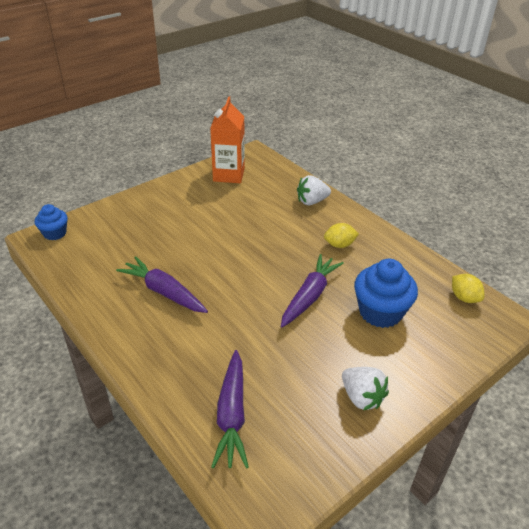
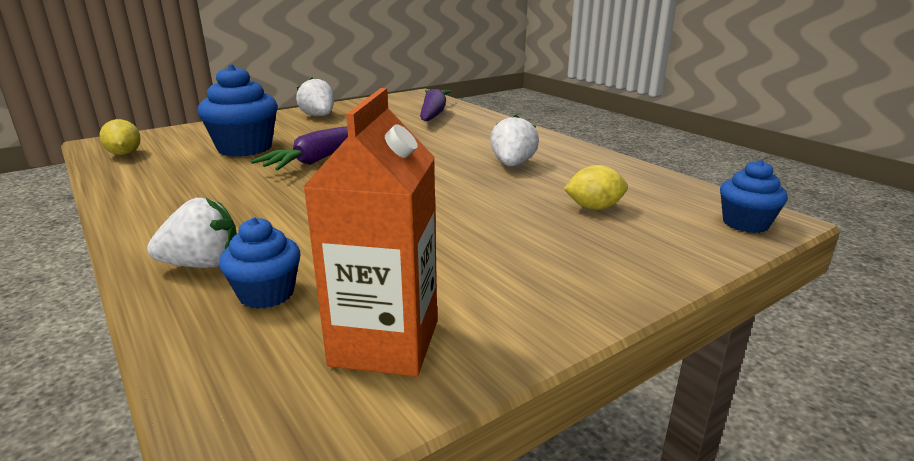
camera: 175 degrees left, 15 degrees down
(163, 292) = (512, 165): purple carrot -> white strawberry
(277, 190) = (266, 294): none -> blue cupcake
(339, 245) = (225, 199): yellow lemon -> yellow lemon (594, 208)

